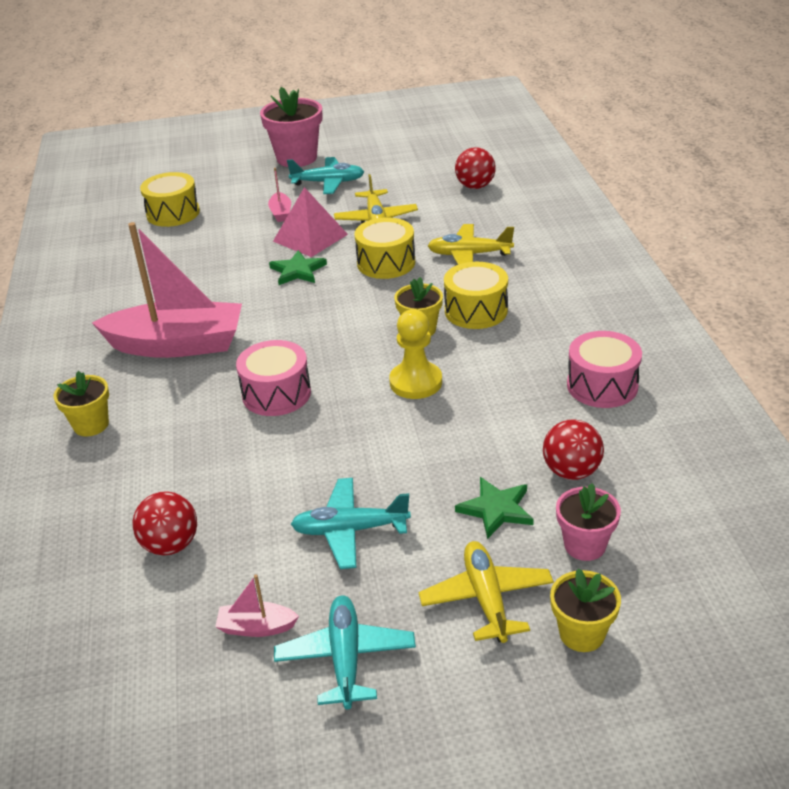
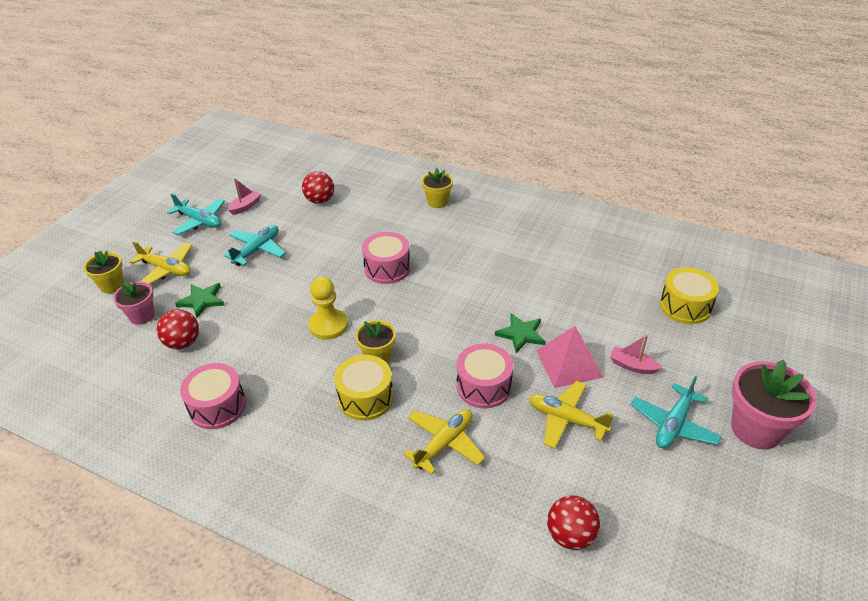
camera: 125 degrees right, 5 degrees up
(177, 345) = (482, 250): pink boat -> none
(386, 263) = (484, 386): yellow drum -> pink drum

